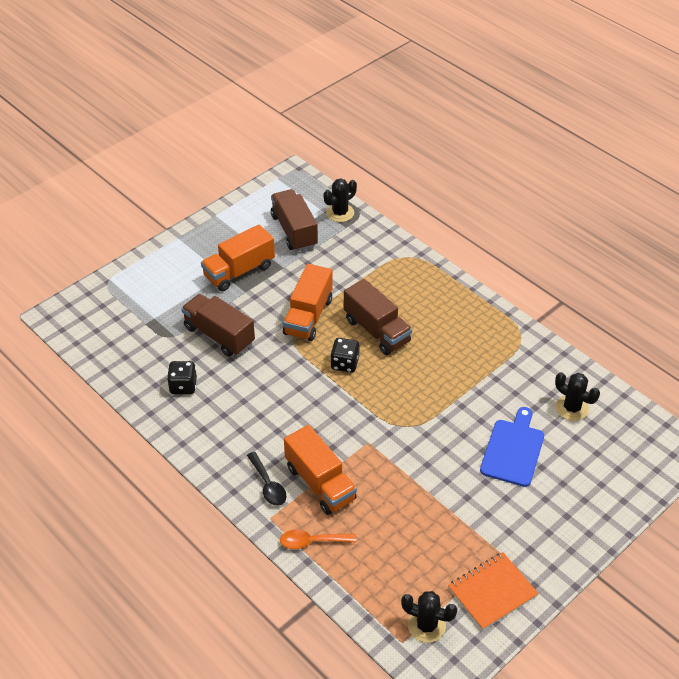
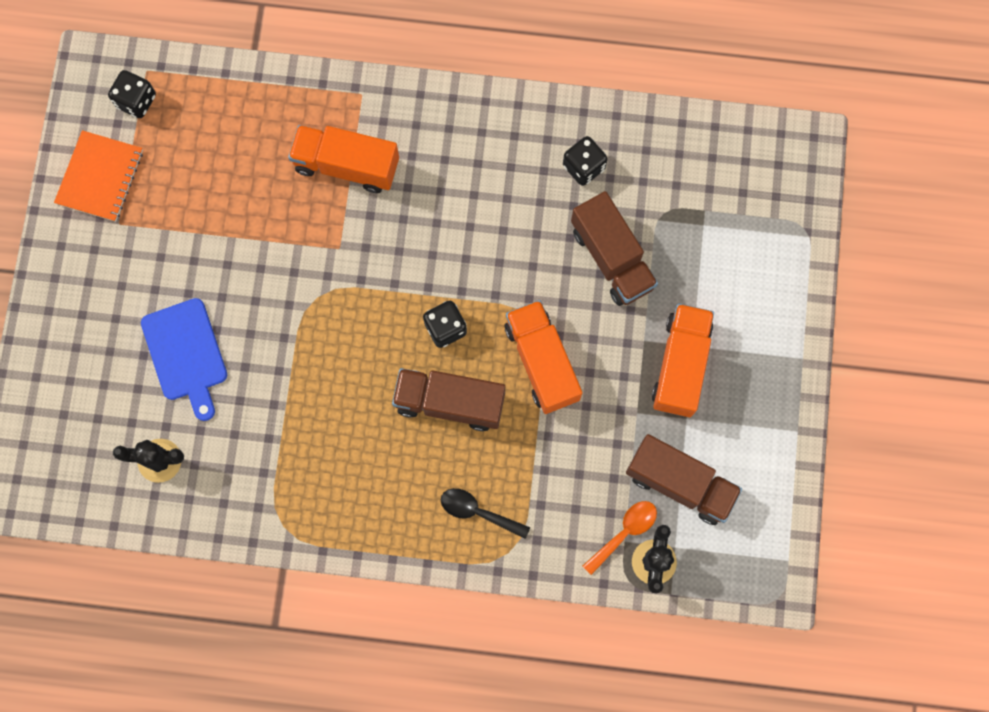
camera: 140 degrees right, 30 degrees up
(219, 335) = (612, 258): brown truck -> brown truck turned 60 degrees clockwise
(268, 485) = (394, 125): black spoon -> black spoon (478, 512)
(312, 542) = (302, 101): orange spoon -> orange spoon (624, 532)
(426, 625) = (136, 101): black cactus -> black dice

